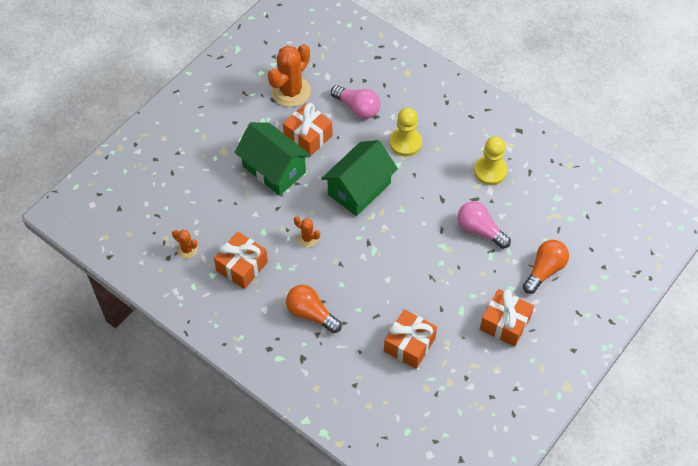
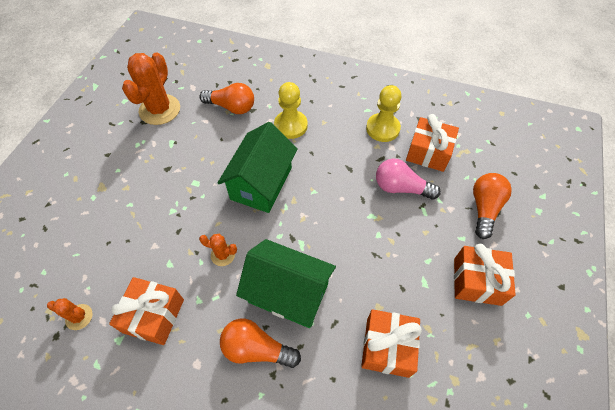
camera: 20 degrees left, 0 degrees up
(274, 169) = (163, 190): green house -> green house (288, 293)
(308, 136) = (190, 147): orange gift -> orange gift (428, 152)
(357, 108) = (231, 107): pink light bulb -> orange light bulb

